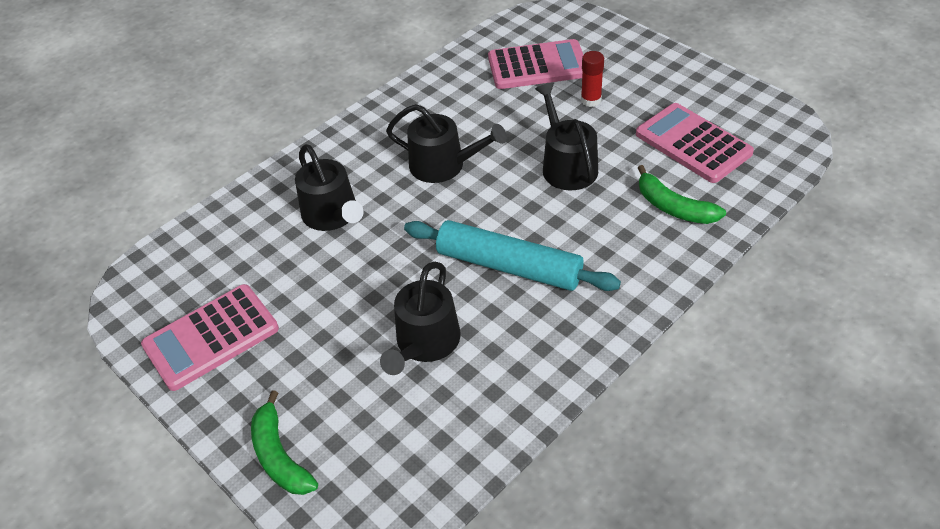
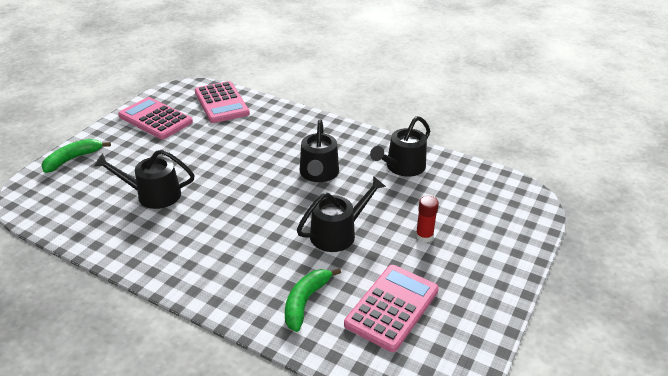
camera: 70 degrees right, 10 degrees down
(332, 215) = (258, 138): black watering can -> black watering can (402, 167)
(508, 266) = (224, 219): turquoise rolling pin -> none
(537, 66) = (454, 200): pink calculator -> pink calculator (221, 103)

